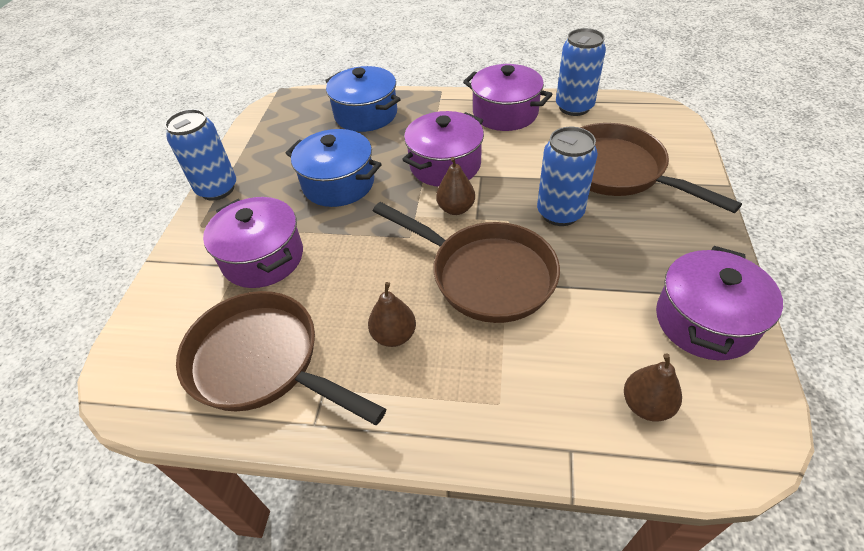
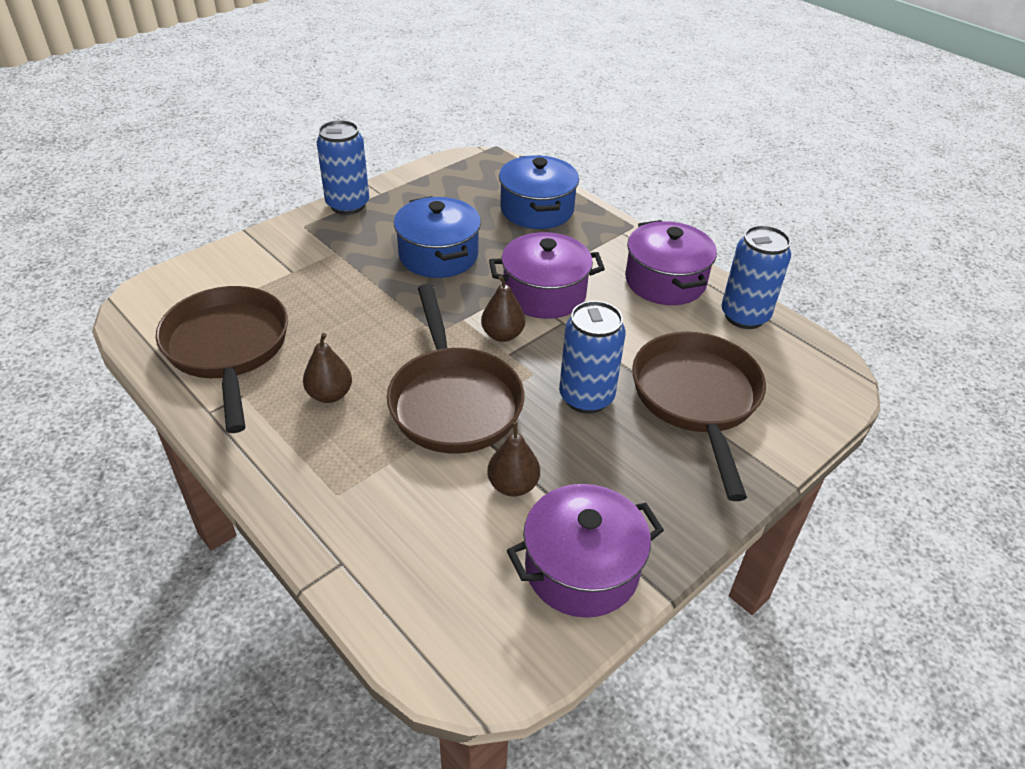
camera: 35 degrees right, 5 degrees down
(263, 258) = (315, 277): purple pot -> none
(646, 405) = (438, 582): brown pear -> brown pear (513, 485)

